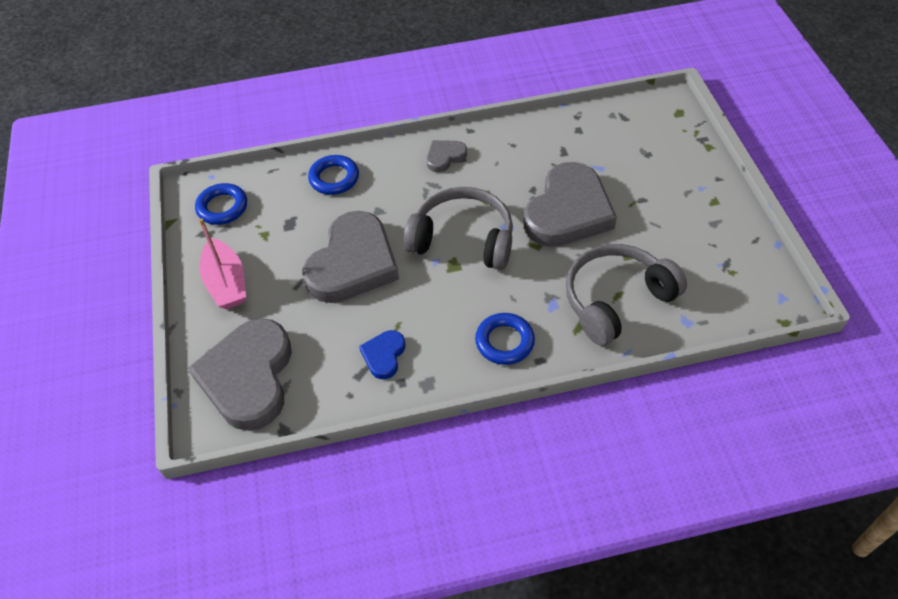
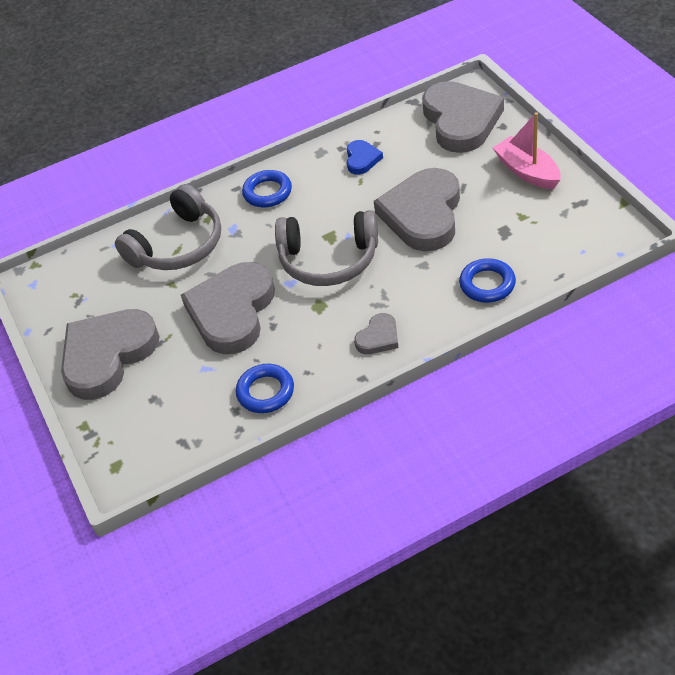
camera: 170 degrees right, 5 degrees down
(222, 207) = (582, 228): blue ring -> blue ring (265, 392)
(691, 199) = (107, 355): none -> grey heart

